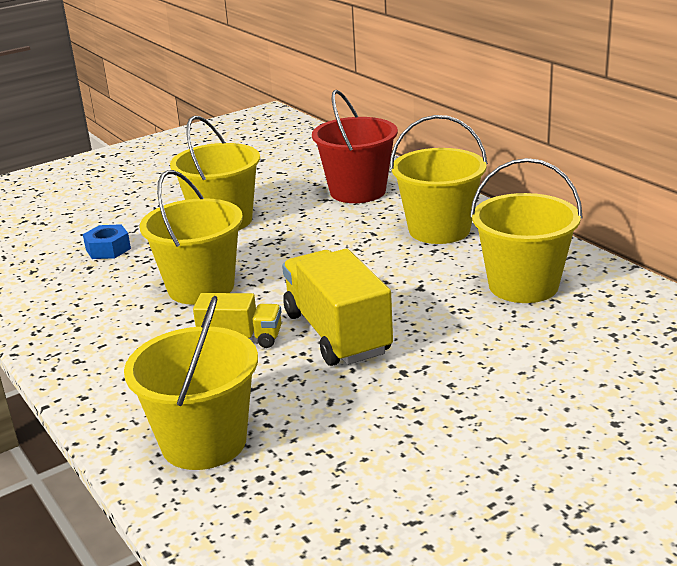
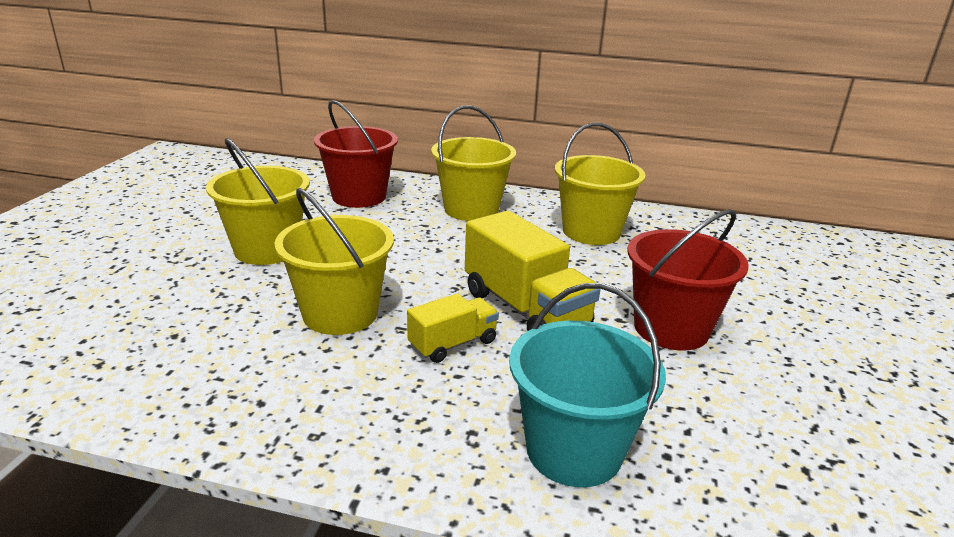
camera: 45 degrees left, 0 degrees up
(108, 249) = (171, 310): blue nut -> none
(204, 442) = (574, 450): yellow bucket -> turquoise bucket
(337, 333) = (525, 309): yellow truck -> yellow truck turned 150 degrees counterclockwise
(436, 397) = (671, 328): none -> red bucket

